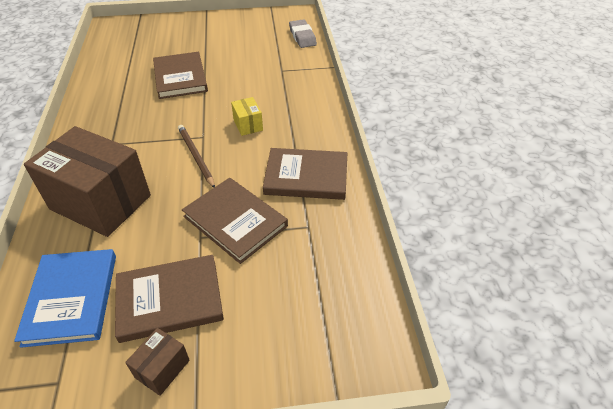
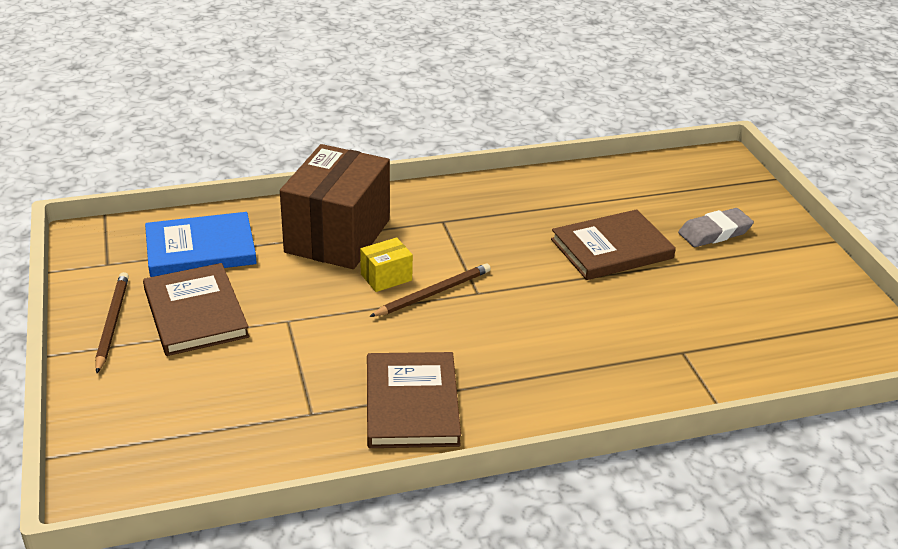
camera: 80 degrees right, 10 degrees down
(162, 368) = (112, 323): brown box -> brown pencil
(235, 221) = (315, 345): brown book -> none
(248, 125) = (516, 331): yellow box -> yellow box (386, 277)
(302, 37) = (812, 367): grey eraser -> grey eraser (714, 232)

